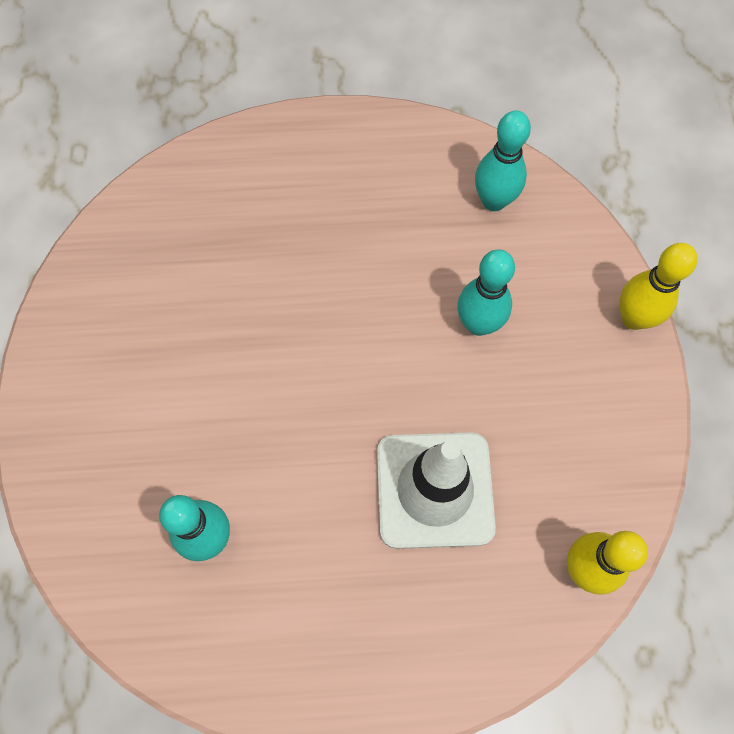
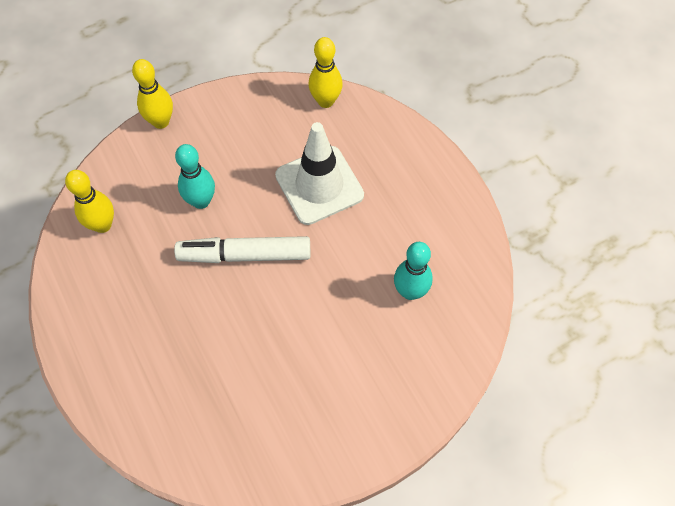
camera: 115 degrees left, 5 degrees down
(371, 347) = (245, 255): none -> white marker
(494, 201) = (102, 225): turquoise bowling pin -> yellow bowling pin

